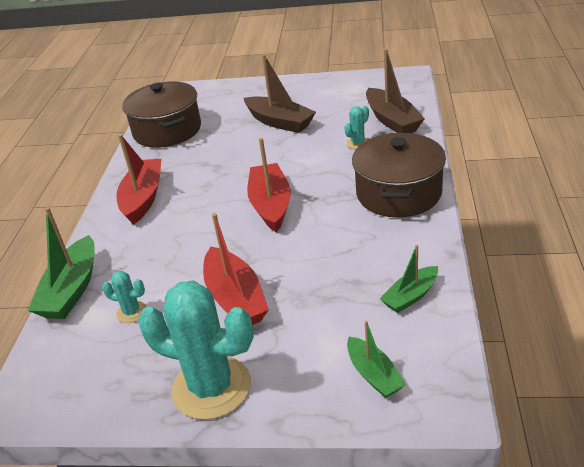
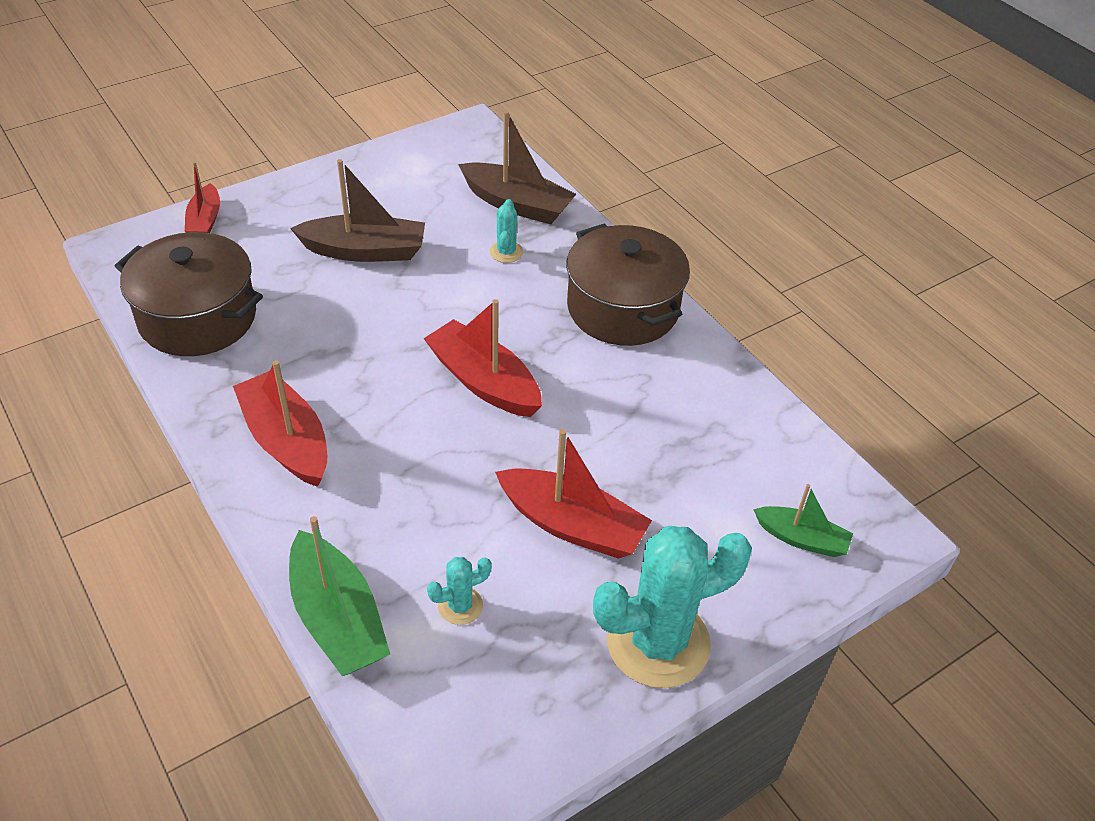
camera: 45 degrees left, 10 degrees up
(218, 89) = (205, 220): none -> red boat
(411, 296) = (754, 433): green boat -> none

